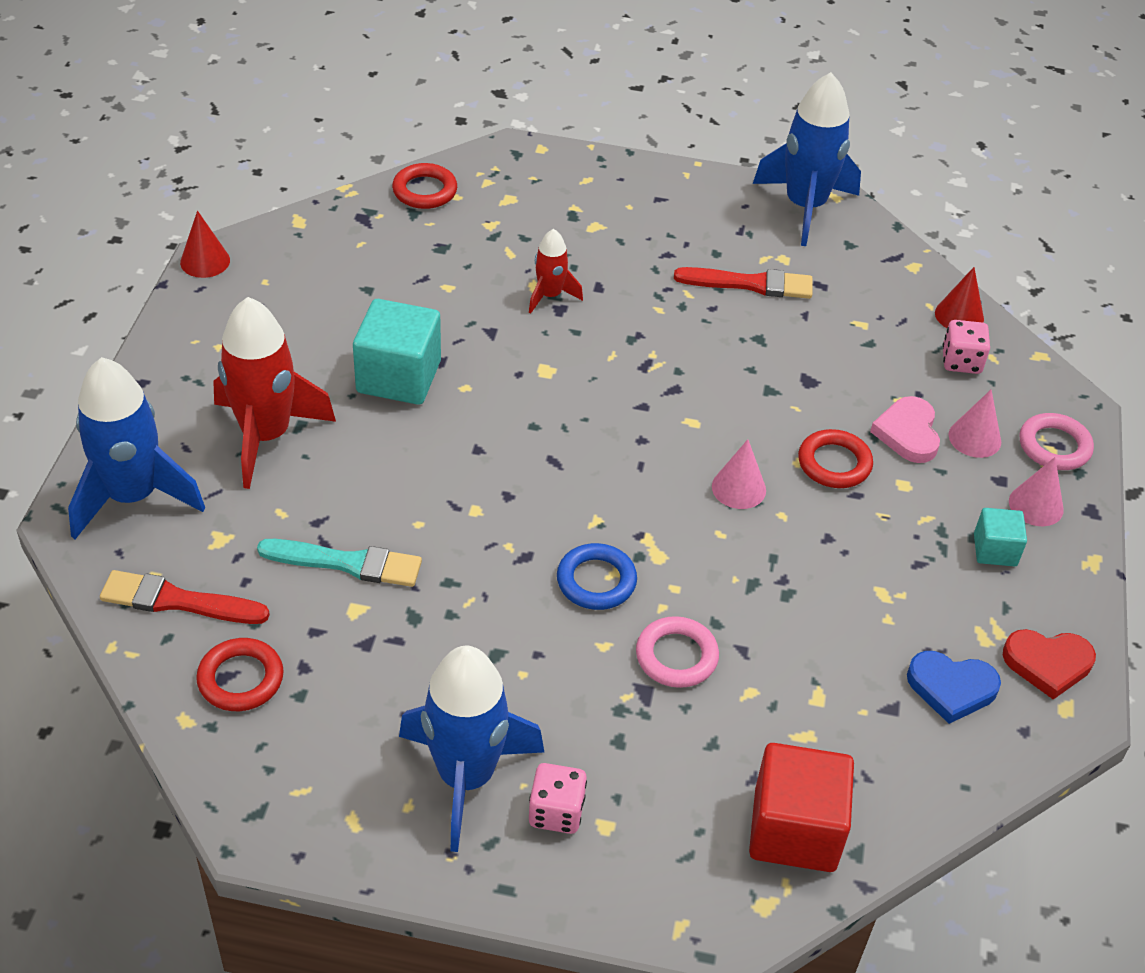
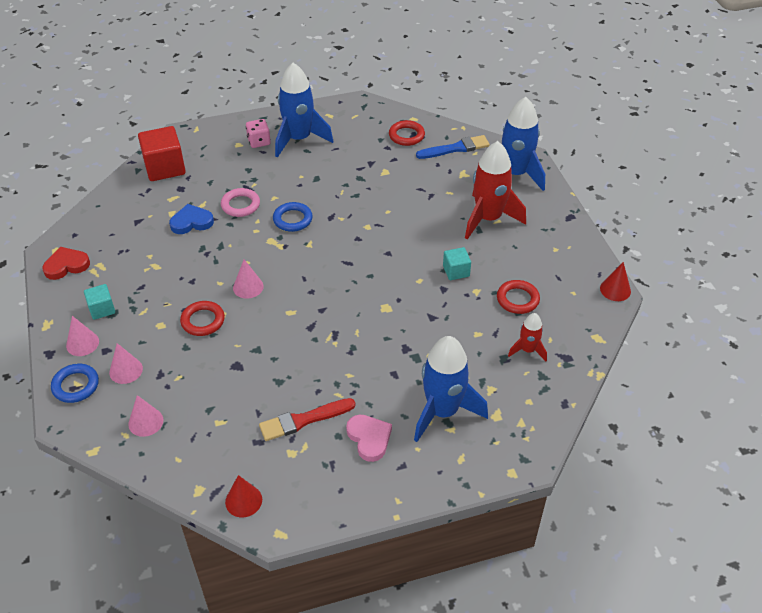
camera: 155 degrees right, 0 degrees up
(177, 601) = (455, 148): red brush -> blue brush
(347, 563) = (403, 185): turquoise brush -> none
(399, 377) = (456, 271): turquoise cube -> turquoise cube, size x0.55
(425, 191) = (551, 395): red ring -> red ring (517, 299)
(550, 296) = (417, 354): red rocket -> red rocket (528, 350)
(805, 207) = (297, 510): blue rocket -> blue rocket (442, 411)
(907, 433) = (166, 356): pink heart -> pink heart (369, 438)
(951, 688) = (112, 238): blue heart -> blue heart (191, 222)
(959, 316) = (155, 459): red cone -> red cone (243, 500)
(961, 361) = (145, 422): pink dice -> pink cone
(1054, 446) = (76, 385): pink ring -> blue ring

